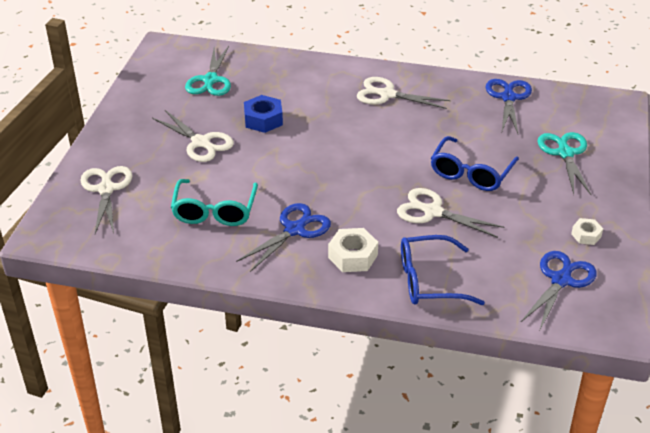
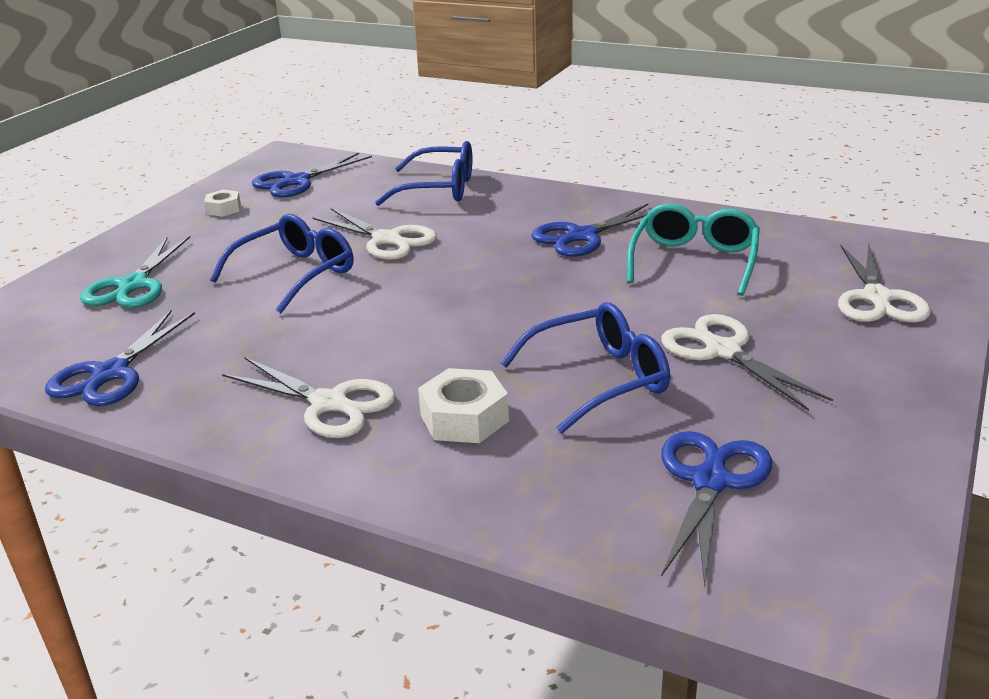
camera: 165 degrees left, 10 degrees down
(210, 80) = (710, 481): turquoise scissors -> blue scissors
(263, 120) = (598, 379): blue nut -> blue glasses
(352, 256) = (516, 210): white nut -> white nut (464, 418)

